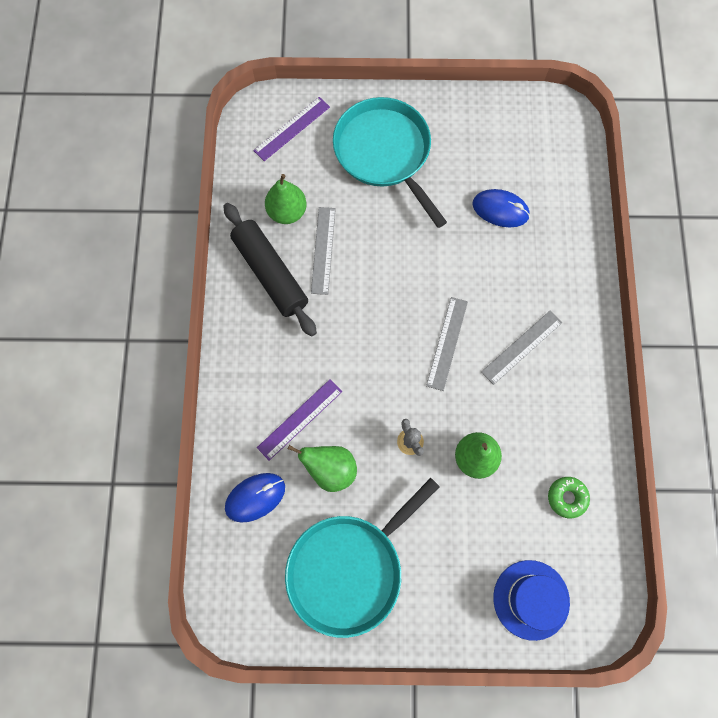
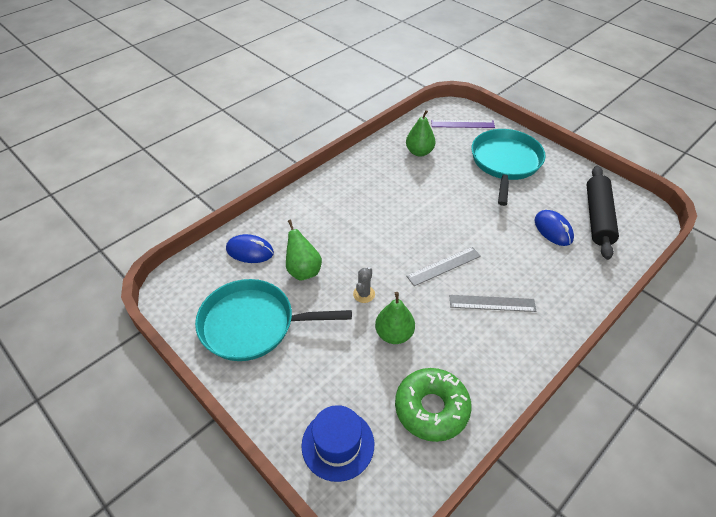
camera: 45 degrees right, 25 degrees down
(270, 273) = (379, 169): black rolling pin -> black rolling pin (597, 217)
(299, 419) = (316, 236): purple ruler -> none
(323, 250) = (419, 178): grey ruler -> none
(567, 497) = (431, 408): green donut -> green donut, size x1.93

